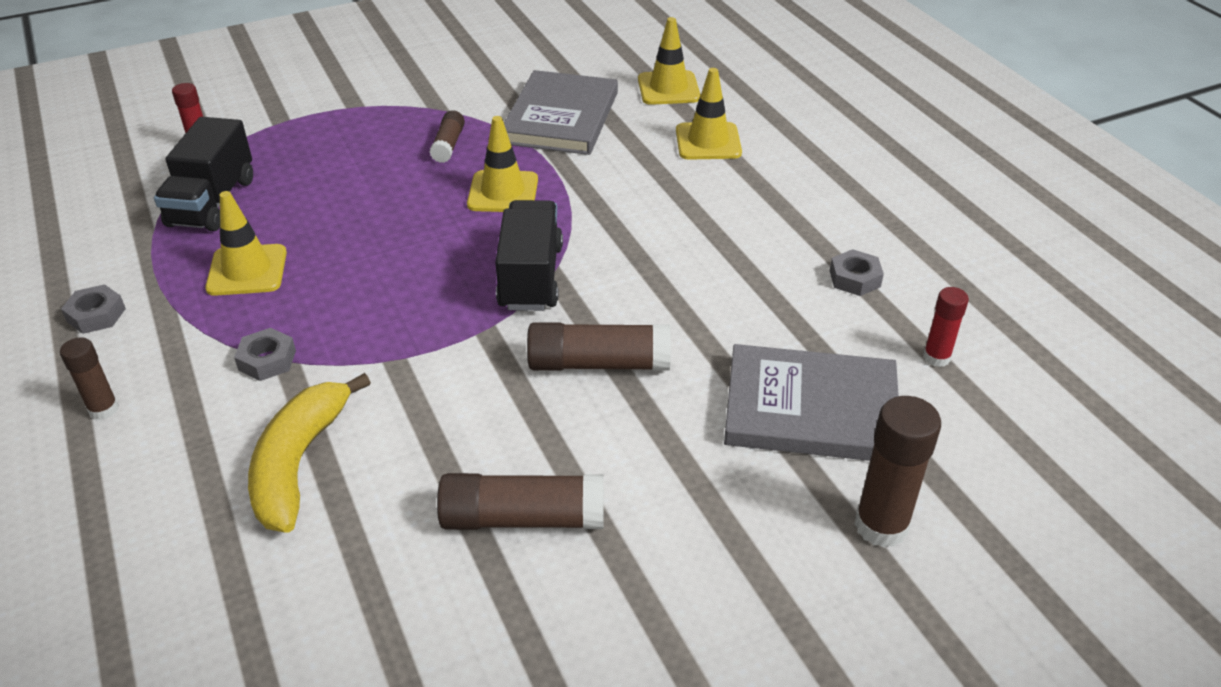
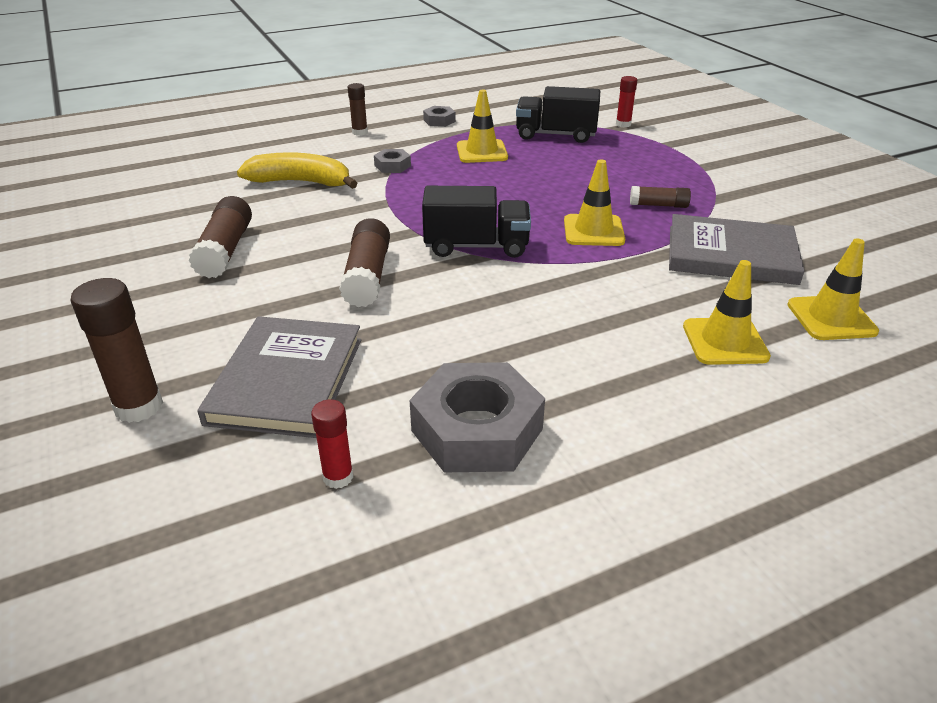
camera: 90 degrees right, 5 degrees down
(855, 278) = (477, 430): grey nut -> grey nut, size x2.16

